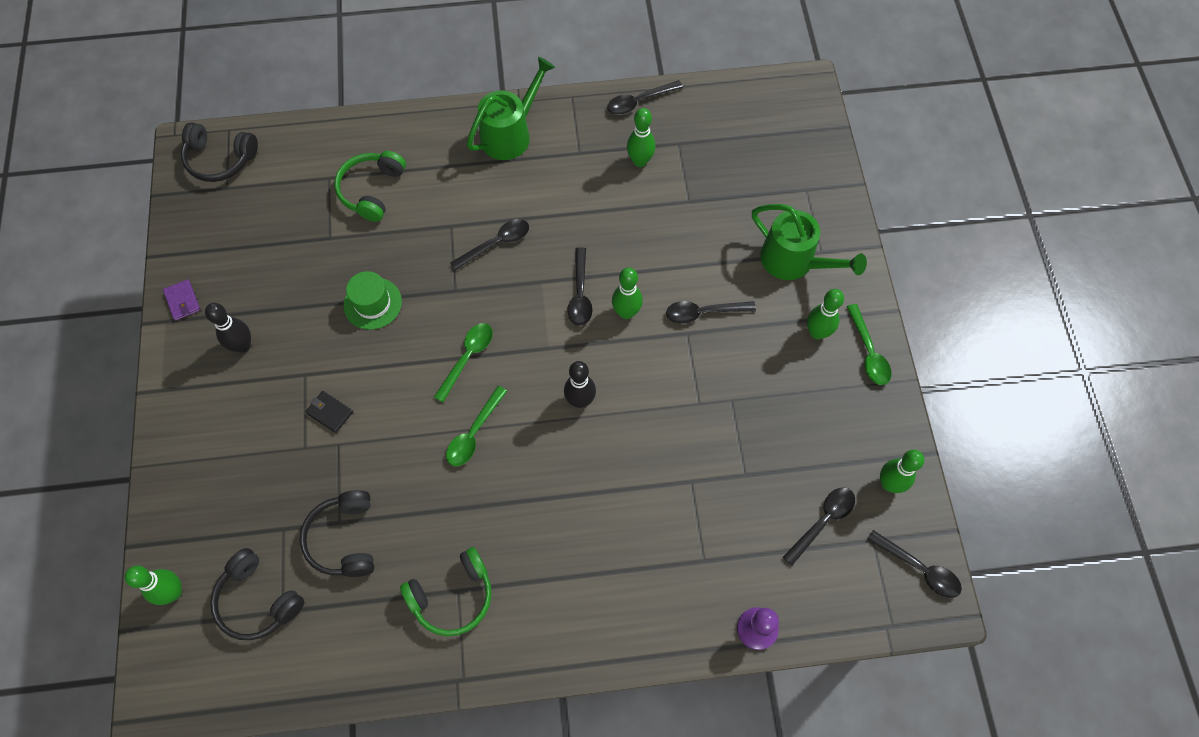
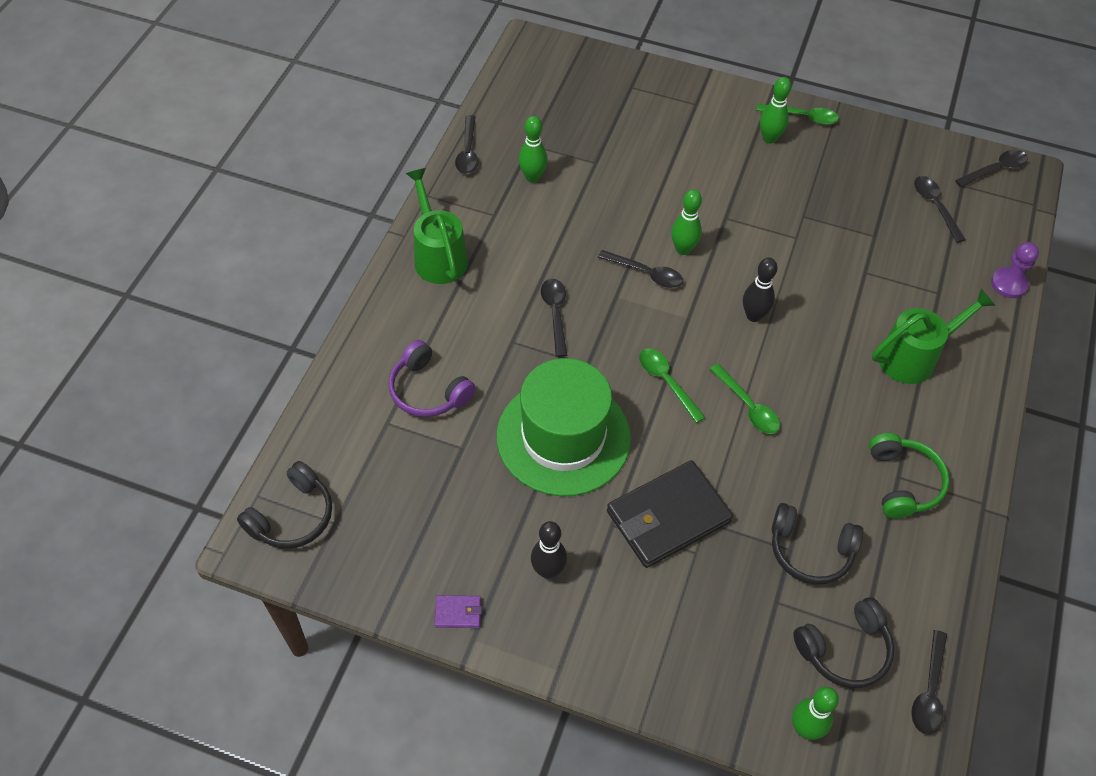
camera: 65 degrees left, 10 degrees down
(330, 412) = (667, 516): black wallet -> black wallet, size x2.43
(372, 190) = (428, 390): green headphones -> purple headphones
(372, 303) = (563, 437): green hat -> green hat, size x2.10
(703, 313) = (712, 199): black spoon -> black spoon (929, 691)
(794, 262) = (696, 123): green watering can -> green watering can (914, 357)
(889, 484) = (920, 155): green bowling pin -> none

